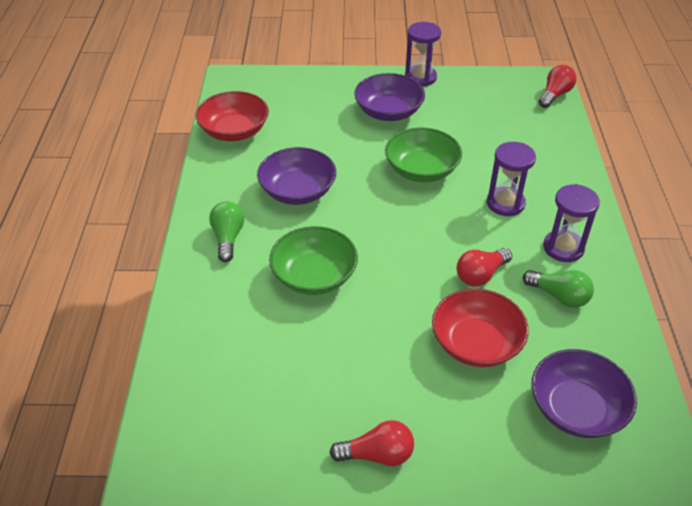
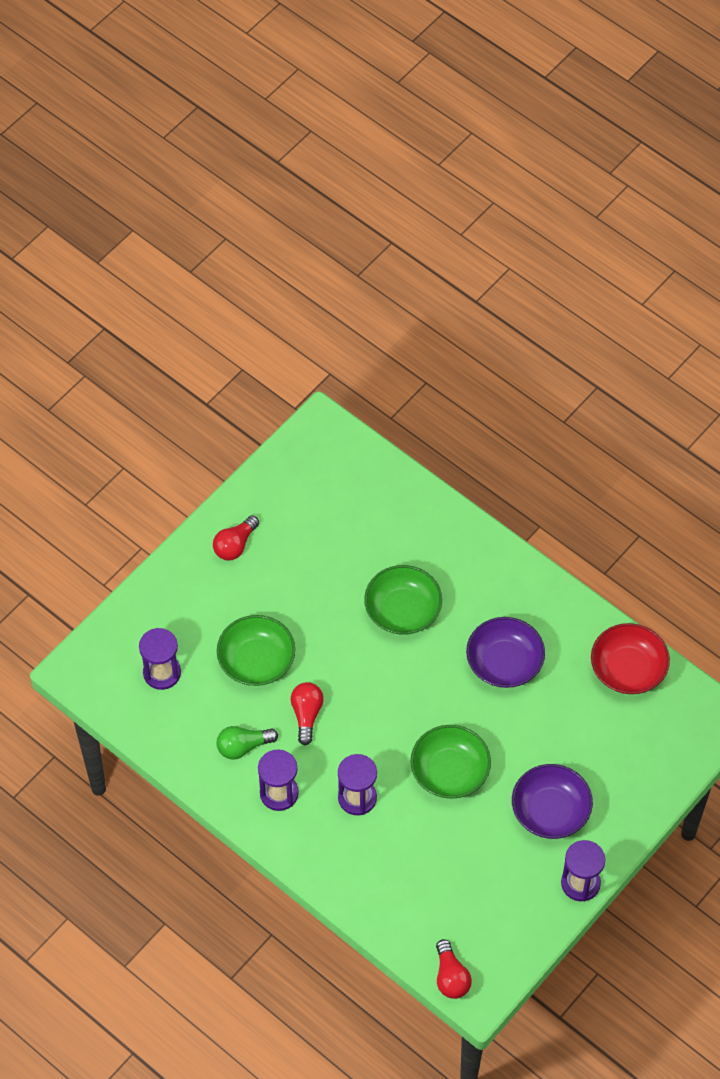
camera: 130 degrees right, 15 degrees up
(228, 238) = (491, 582): green light bulb -> none
(476, 343) = (256, 661): red bowl -> green bowl
(576, 408) = (162, 673): purple bowl -> purple hourglass

